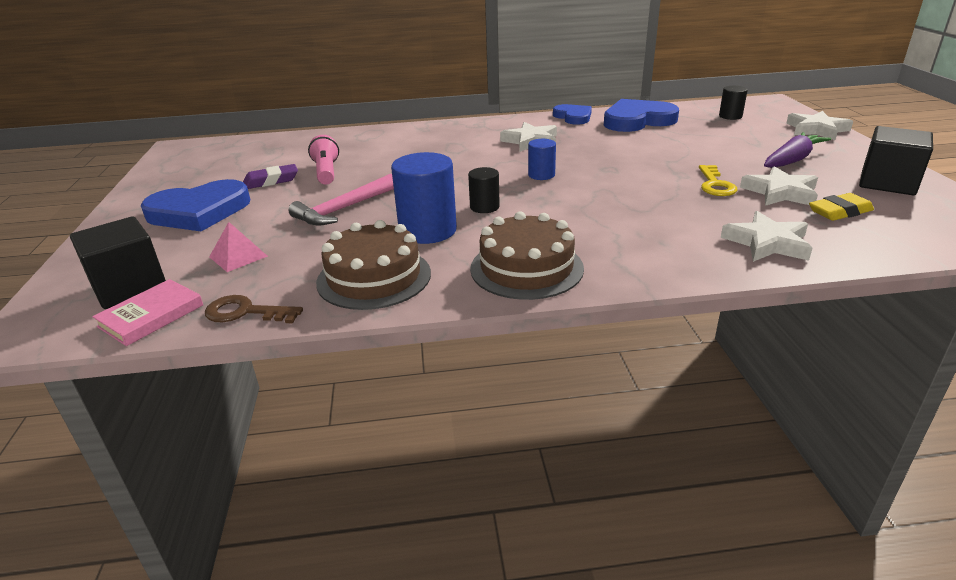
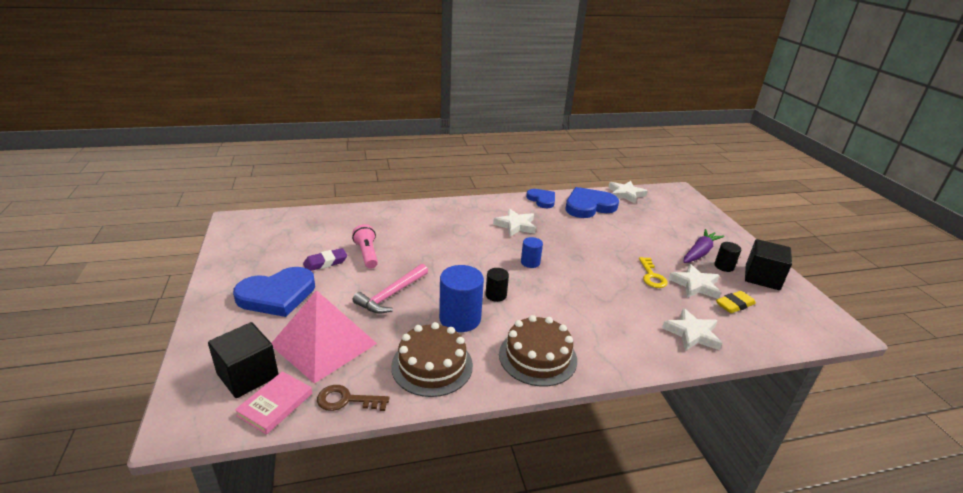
camera: 10 degrees left, 0 degrees up
(238, 256) = (323, 343): pink pyramid -> pink pyramid, size x2.33
(730, 116) = (653, 205): black cylinder -> black cylinder (724, 266)
(816, 130) = (712, 222): white star -> white star (626, 194)

